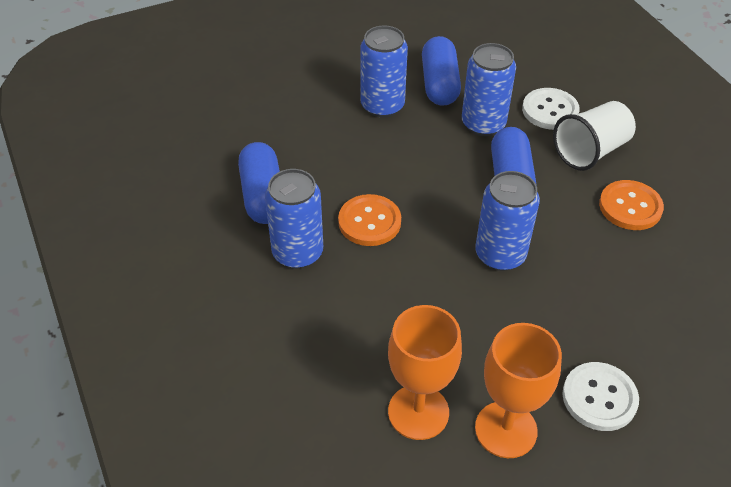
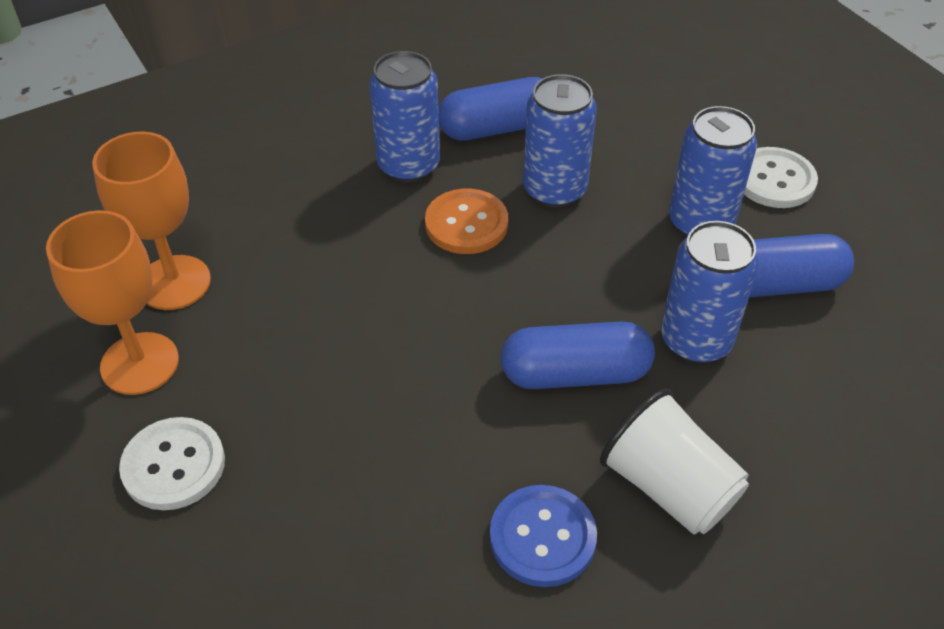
camera: 85 degrees right, 0 degrees up
(500, 255) = (421, 360): blue can -> blue can (554, 190)
(550, 110) = (759, 431): white button -> white button (774, 180)
(630, 207) = (542, 537): orange button -> blue button

